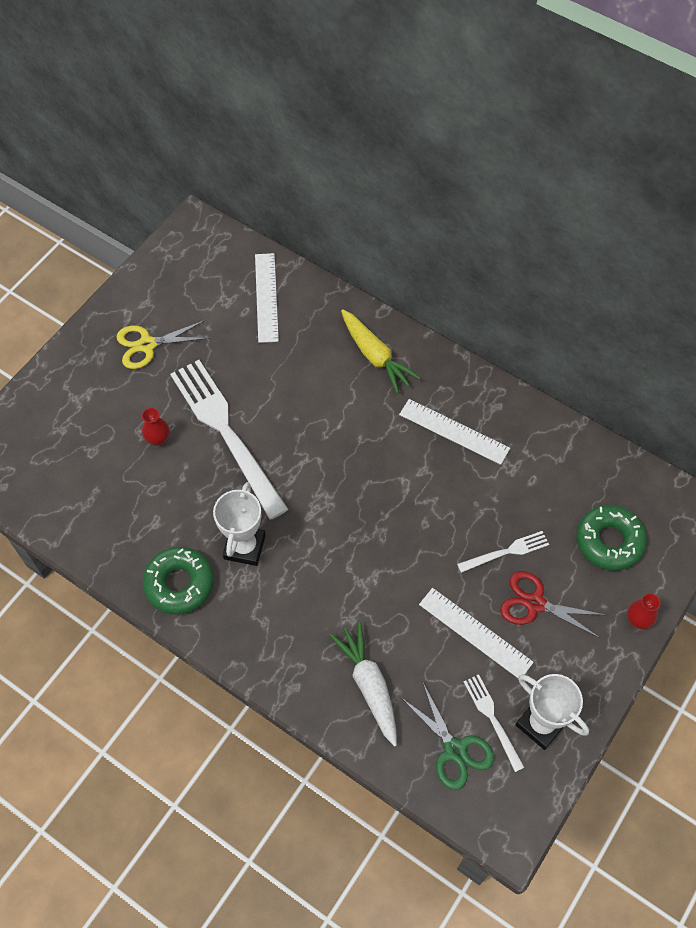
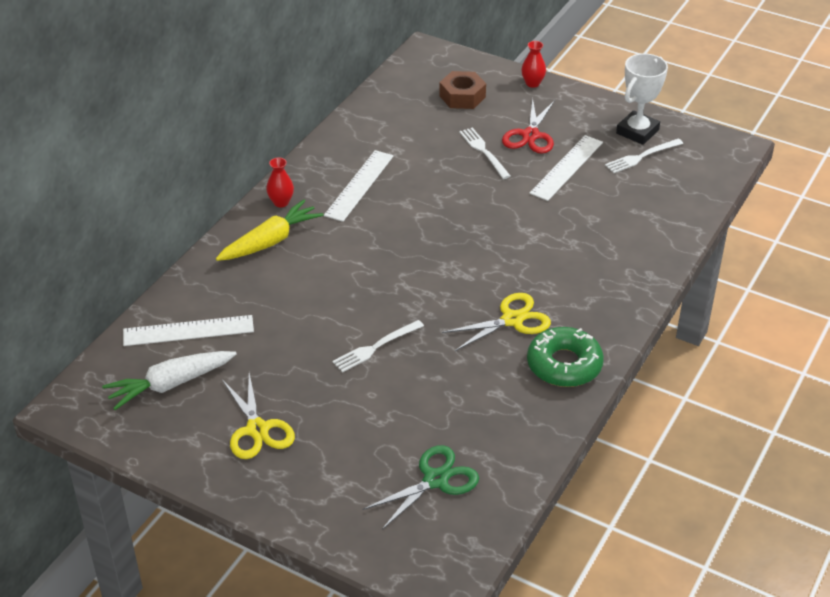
camera: 95 degrees left, 20 degrees down
(158, 439) = (390, 403): red vase -> red vase (281, 202)
(226, 432) = (375, 347): white fork -> white fork, size x0.46
(244, 547) = (512, 320): white trophy -> yellow scissors
(369, 685) = (633, 227): white carrot -> white carrot (170, 384)
(455, 750) = (675, 176): green scissors -> green scissors (436, 480)
(609, 541) = (462, 96): green donut -> brown nut

